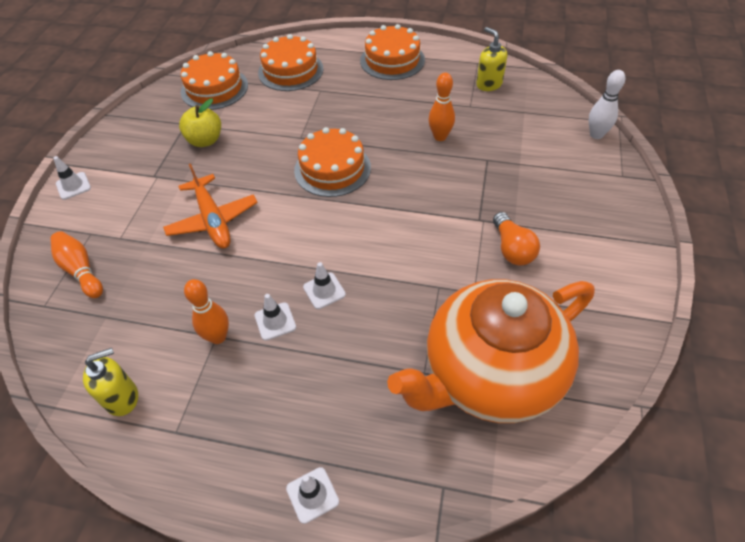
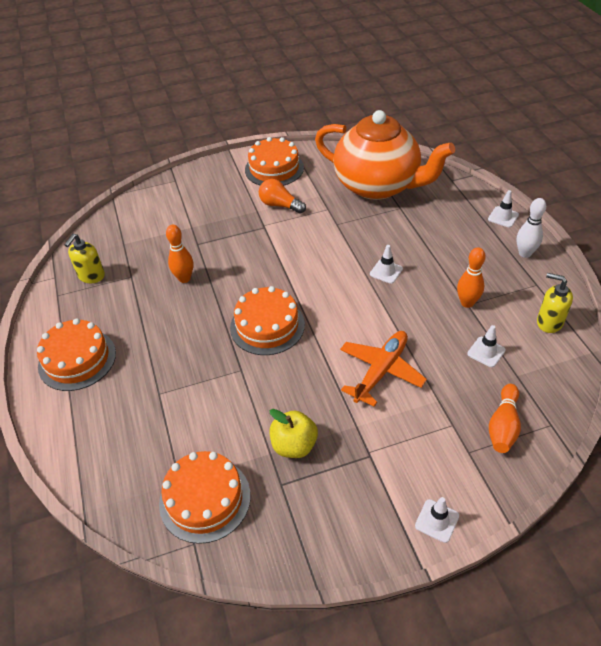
camera: 120 degrees left, 5 degrees down
(275, 321) = (429, 282): white traffic cone -> white traffic cone (486, 352)
(290, 71) = (135, 440): orange cake -> orange cake (274, 168)
(512, 249) = (280, 205): orange light bulb -> orange light bulb turned 105 degrees counterclockwise
(596, 135) = (134, 201): white bowling pin -> white bowling pin (525, 253)

